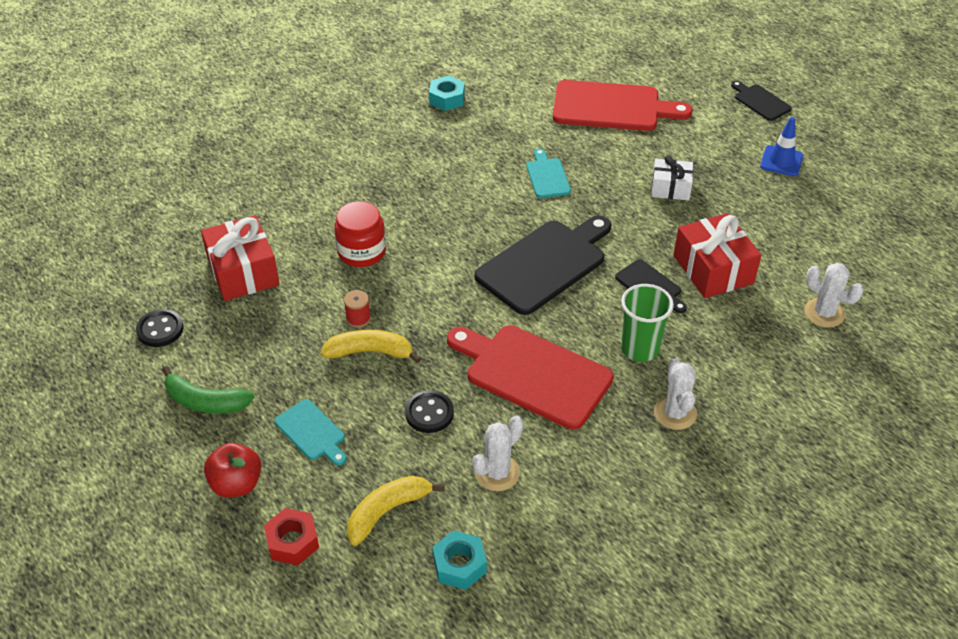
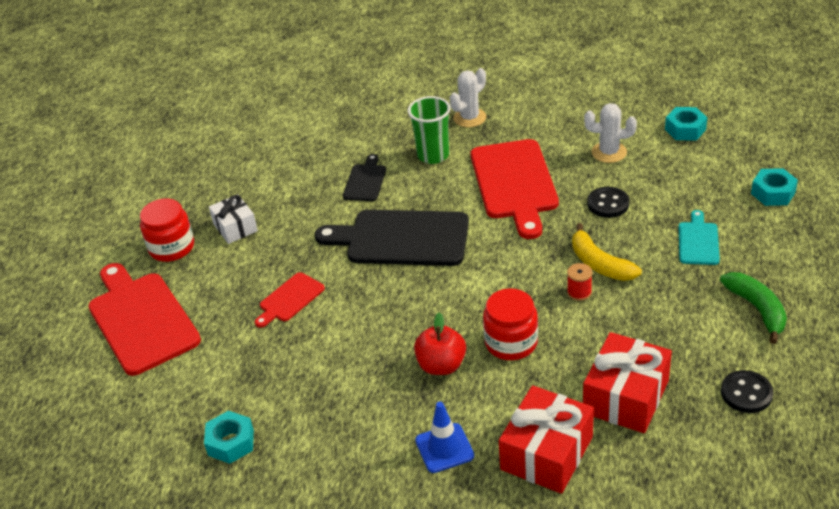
camera: 125 degrees left, 5 degrees down
(236, 484) = (781, 243): red apple -> red apple (441, 365)
(292, 542) = (773, 193): red nut -> turquoise nut
(387, 511) = (697, 173): yellow banana -> none
(547, 176) = (290, 299): turquoise cutting board -> red cutting board
(682, 149) = (172, 247): none -> red jar
(713, 269) = (314, 164): red gift -> red gift (546, 453)
(760, 101) = (54, 240): black cutting board -> none
(781, 161) = (141, 193): blue traffic cone -> blue traffic cone (444, 448)
(824, 313) = (307, 107): white cactus -> none

